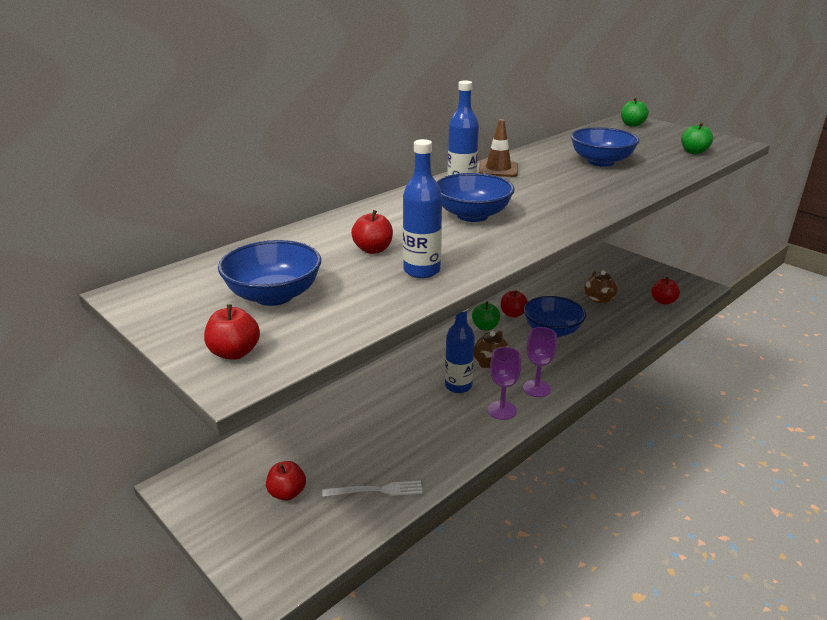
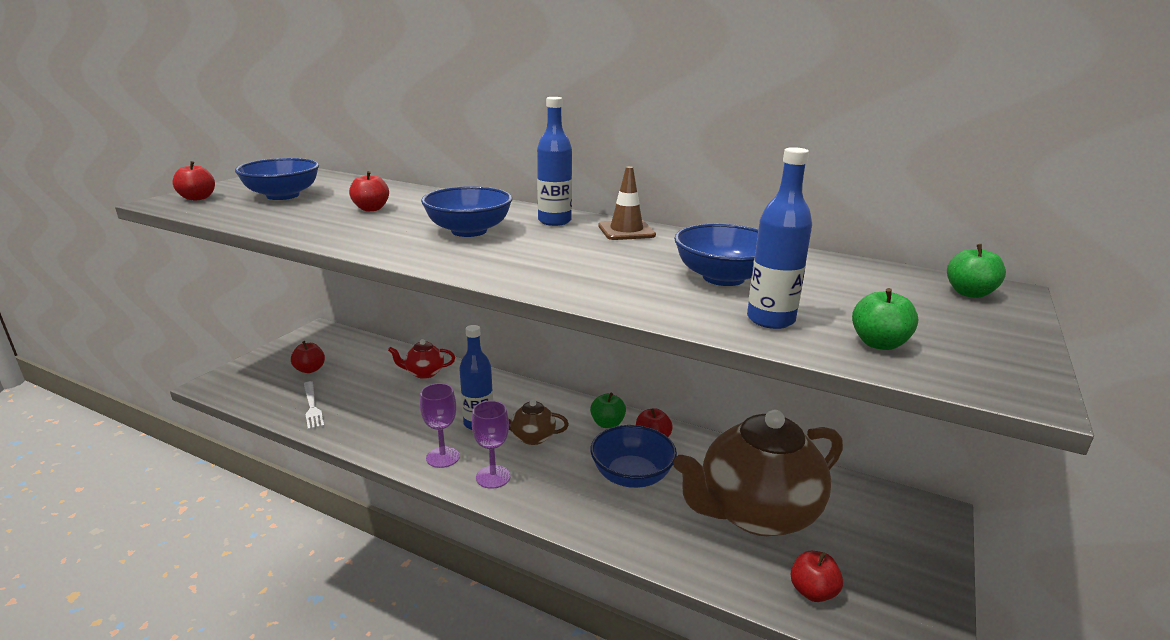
camera: 70 degrees right, 5 degrees down
(350, 408) = (424, 373): none -> red teapot
(421, 271) = (327, 225): blue bottle -> blue bottle (770, 320)
(599, 299) = (756, 513): brown teapot -> brown teapot, size x2.34

